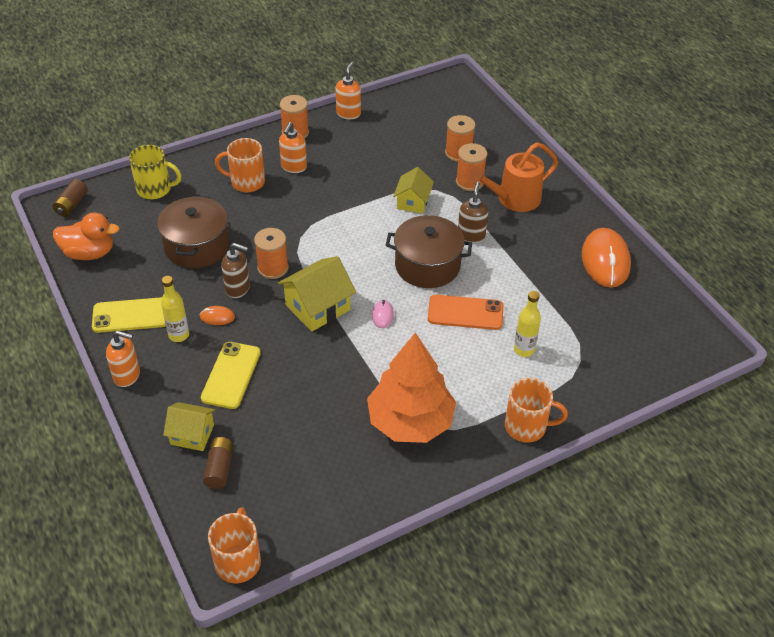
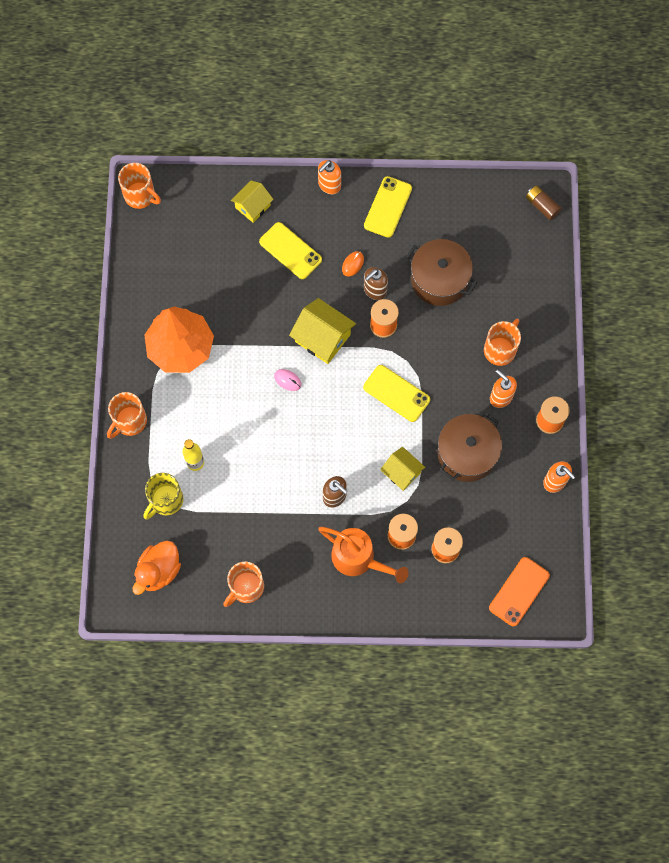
camera: 120 degrees right, 25 degrees up
(89, 253) = (474, 201): orange duck -> orange duck (159, 571)
(155, 189) = (529, 275): yellow mug -> yellow mug (165, 500)
(179, 335) = (349, 231): yellow bottle -> none
(219, 468) = (215, 212): brown battery -> none
(317, 307) = (322, 338): yellow house -> yellow house turned 45 degrees counterclockwise
(339, 233) = (396, 393): none -> yellow phone
(427, 265) = (321, 442): brown pot -> brown pot (467, 453)
(465, 313) = (255, 442): orange phone -> orange phone (519, 591)
(513, 199) = (359, 559): orange watering can -> orange watering can turned 120 degrees clockwise
(605, 261) = (246, 587): orange mouse -> orange mug

